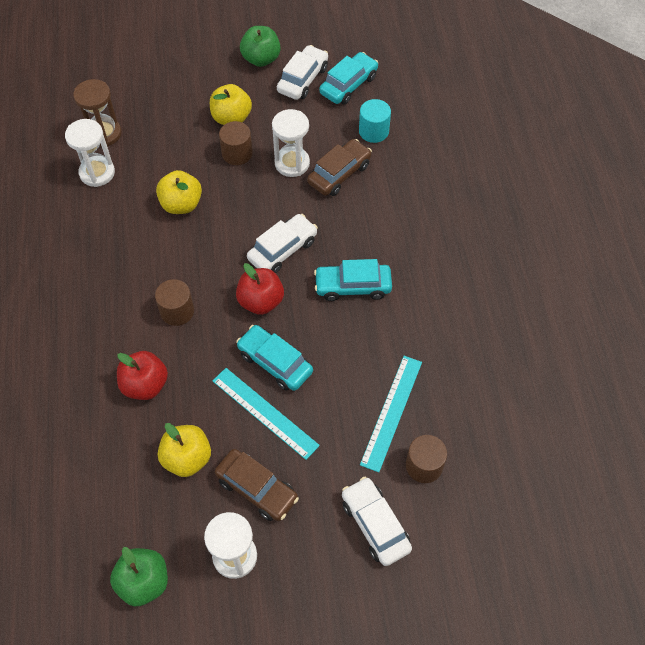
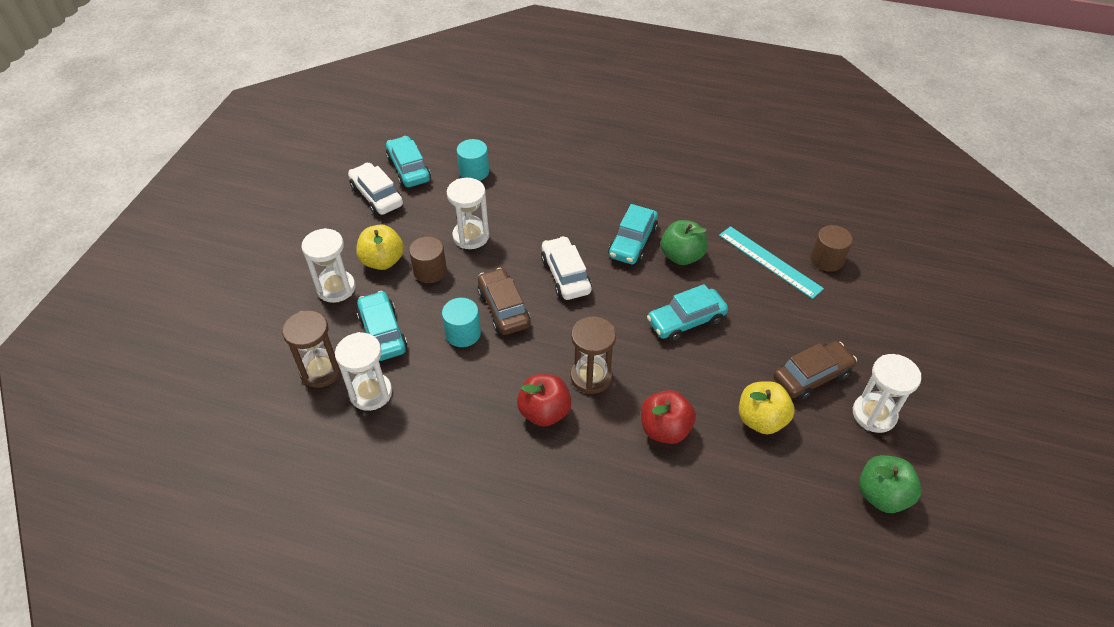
camera: 65 degrees left, 10 degrees down
(157, 153) = (382, 333): none -> turquoise car
(177, 311) = (591, 377): brown cylinder -> brown hourglass
(181, 204) = (463, 333): yellow apple -> turquoise cylinder
(188, 103) = (336, 288): none -> white hourglass
(261, 59) = (326, 216): green apple -> green apple (681, 256)
(261, 301) = (614, 309): red apple -> red apple (544, 412)
(265, 412) = (735, 345): turquoise ruler -> none
(339, 173) = (505, 209): brown car -> brown car (503, 308)
(375, 525) = (871, 308): white car -> none

